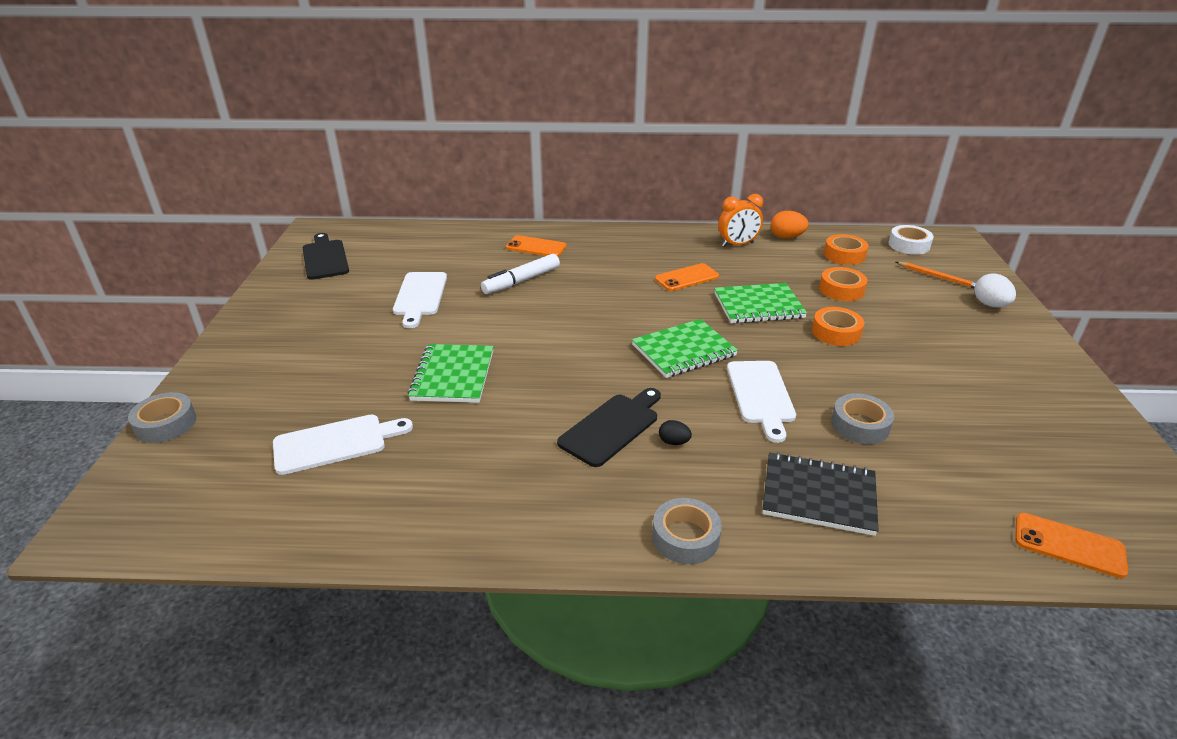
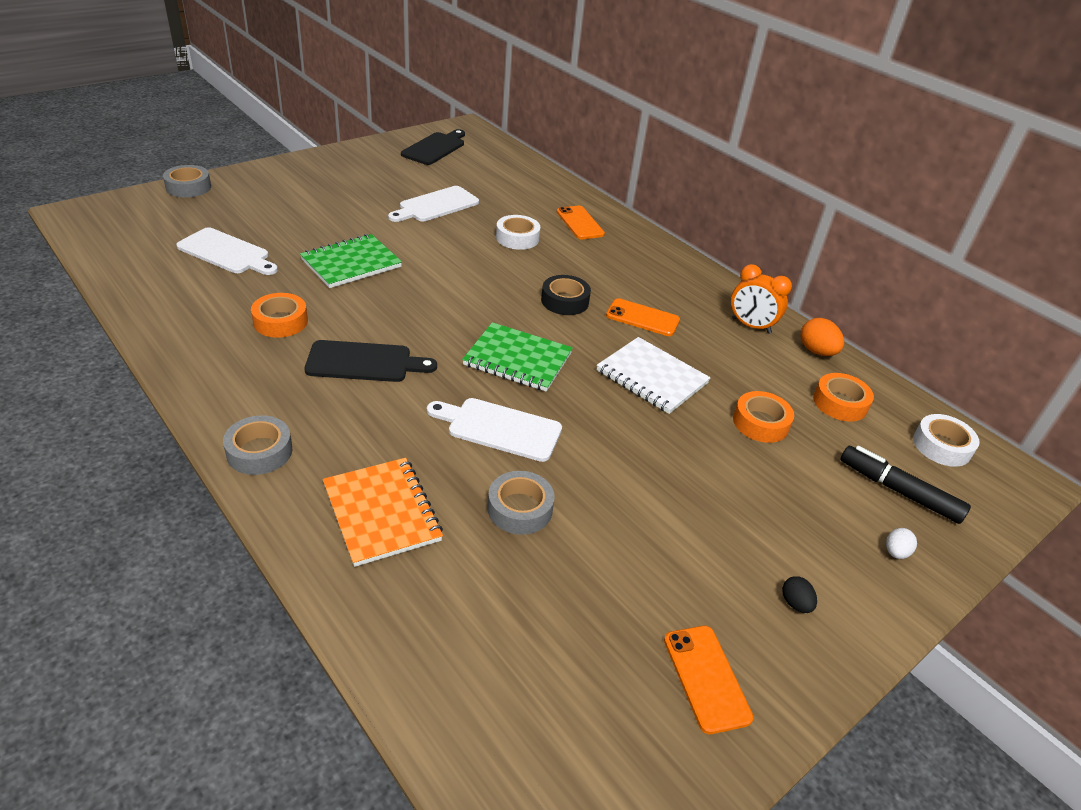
camera: 45 degrees right, 5 degrees up
(521, 281) = (517, 238): white marker -> white tape
(631, 298) = (565, 301): none -> black tape
(673, 442) = (376, 402): black egg -> black egg (795, 603)
(758, 306) = (651, 377): green notebook -> white notebook
(761, 395) = (499, 428): white cutting board -> white cutting board turned 60 degrees clockwise
(818, 495) = (382, 513): black notebook -> orange notebook
(836, 332) = (669, 444): orange tape -> orange tape (280, 321)
(938, 277) = (898, 491): orange pencil -> black marker
(990, 305) = (895, 552): white egg -> white egg, size x0.60
(1069, 545) = (465, 727): orange phone -> orange phone (706, 678)

